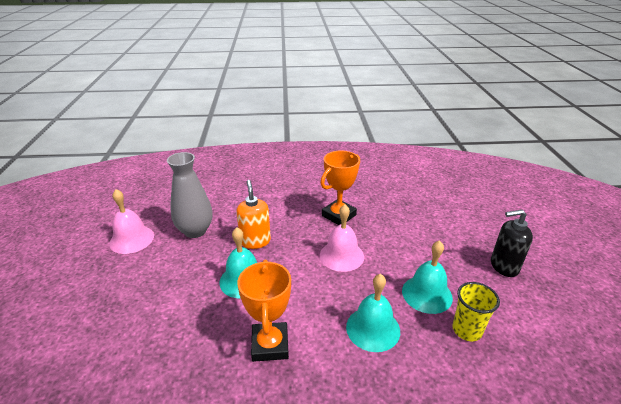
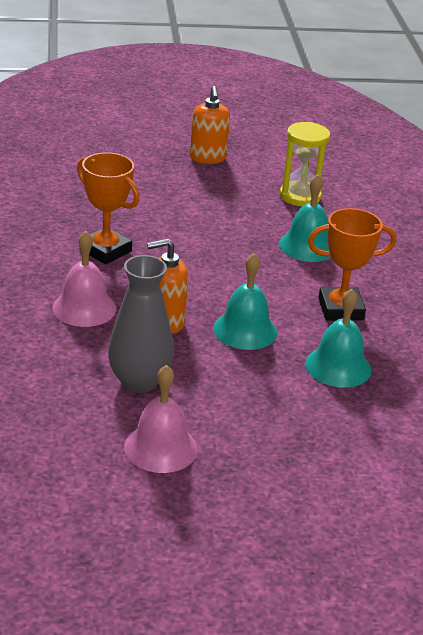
camera: 95 degrees left, 0 degrees up
(341, 255) = (194, 255): pink bell -> pink bell (84, 308)
(427, 294) = (254, 209): turquoise bell -> turquoise bell (338, 366)
(467, 330) = (300, 196): yellow cup -> yellow hourglass
(504, 266) = (207, 158): black soap dispenser -> orange soap dispenser

